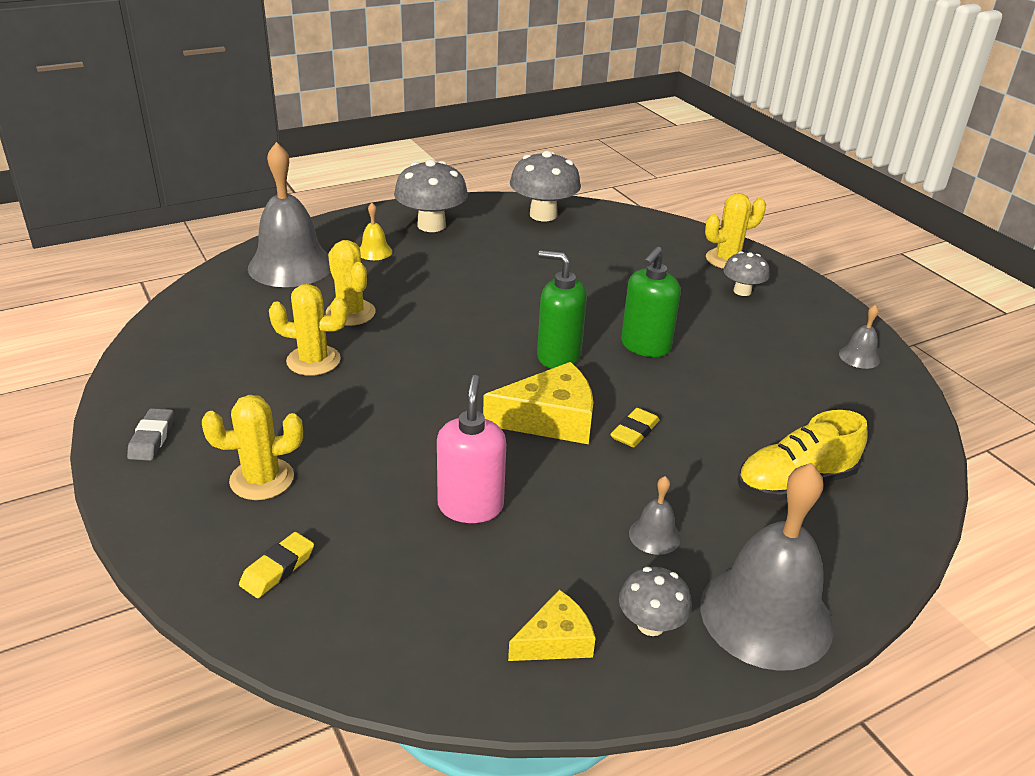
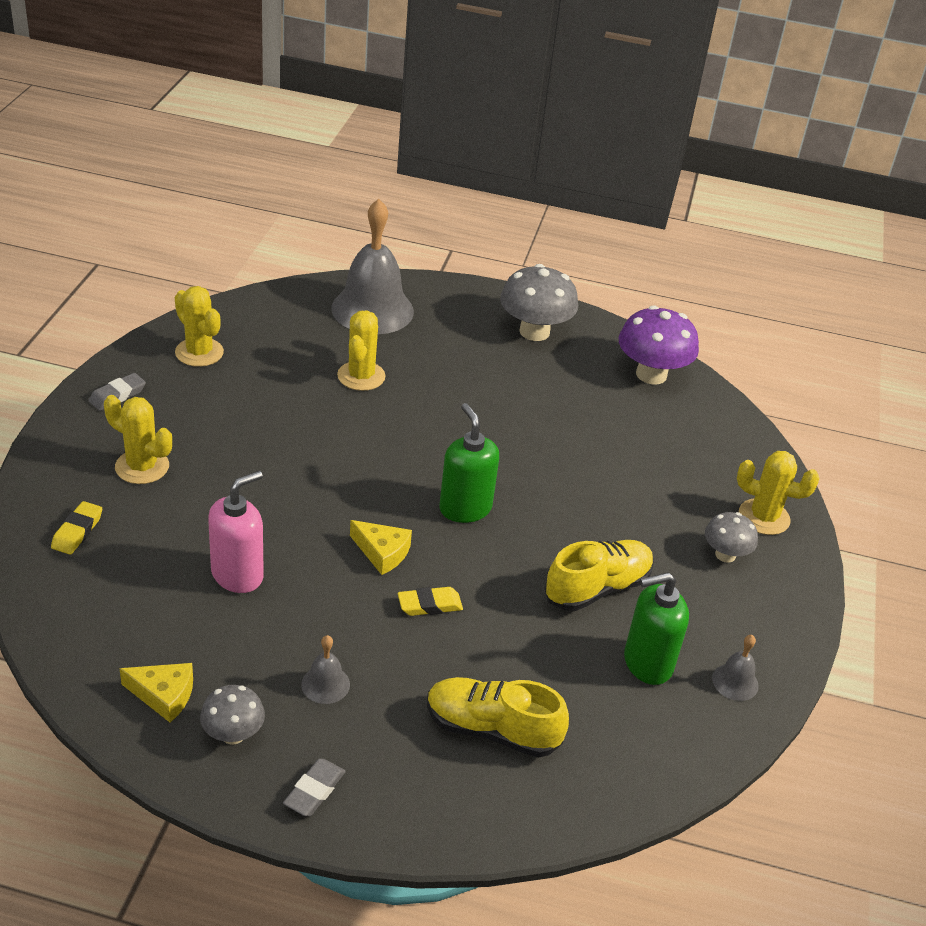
camera: 40 degrees right, 5 degrees up
(277, 569) = (77, 531): yellow eraser -> yellow eraser turned 60 degrees counterclockwise
(313, 361) = (284, 400): yellow cactus -> yellow cactus (199, 352)
(374, 251) = (453, 332): yellow bell -> none
(543, 215) = (651, 374): grey mushroom -> purple mushroom
(550, 419) = (382, 552): yellow cheese -> yellow cheese, size x0.60
(645, 346) = (550, 546): green soap dispenser -> green soap dispenser (647, 663)
(710, 353) = (597, 588): none -> yellow shoe
(766, 615) = (314, 791): grey bell -> grey eraser

